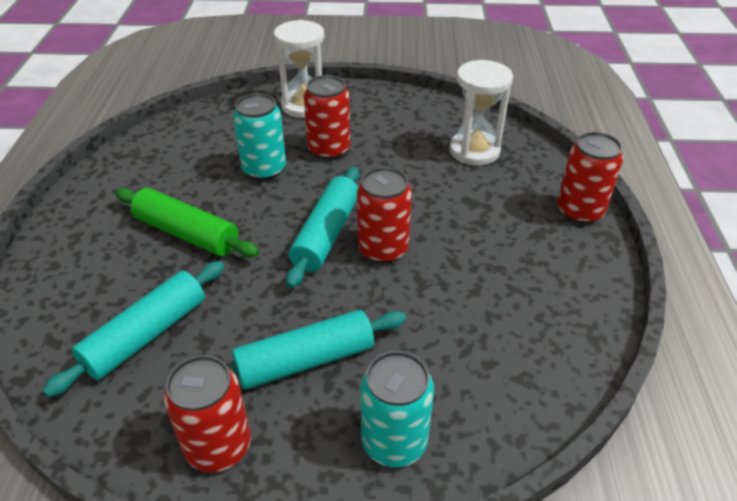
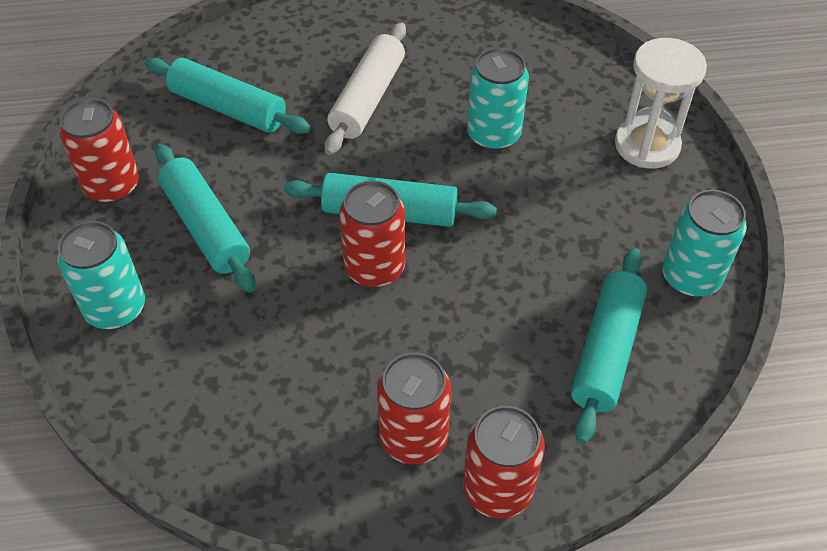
camera: 80 degrees right, 10 degrees up
(187, 233) = (367, 98): green rolling pin -> white rolling pin
(329, 149) = (554, 187): red can -> red can (413, 438)
(421, 110) = (690, 277): none -> turquoise can
(474, 151) = (606, 351): white hourglass -> turquoise rolling pin

